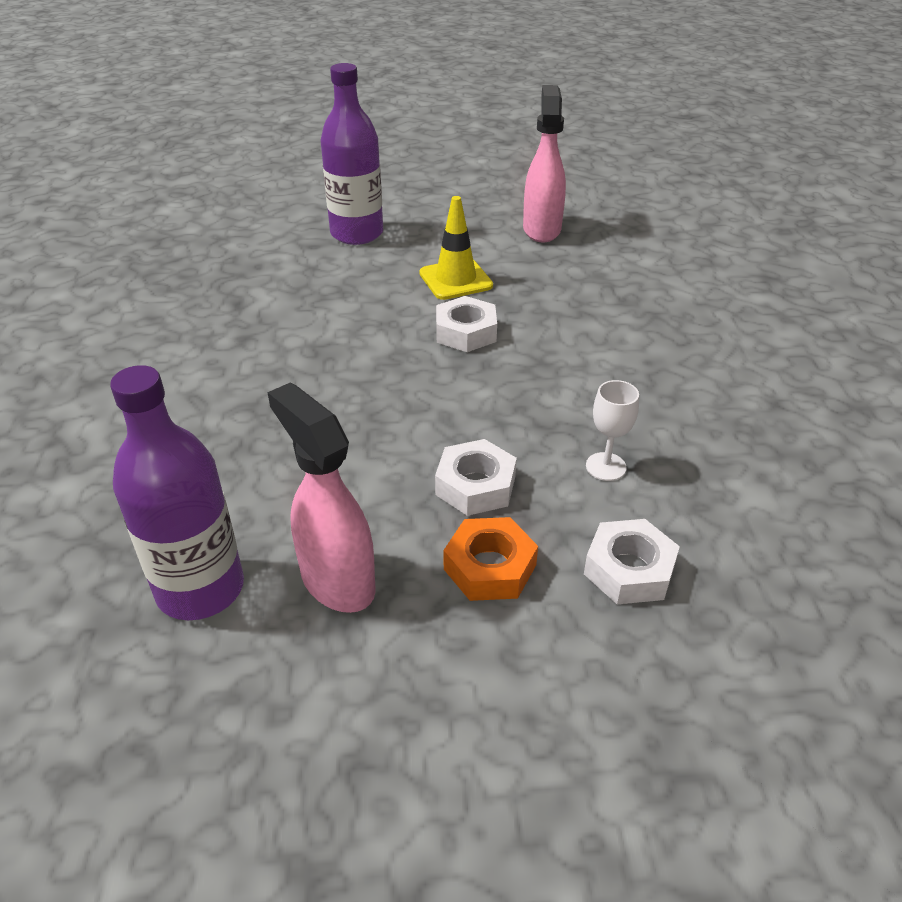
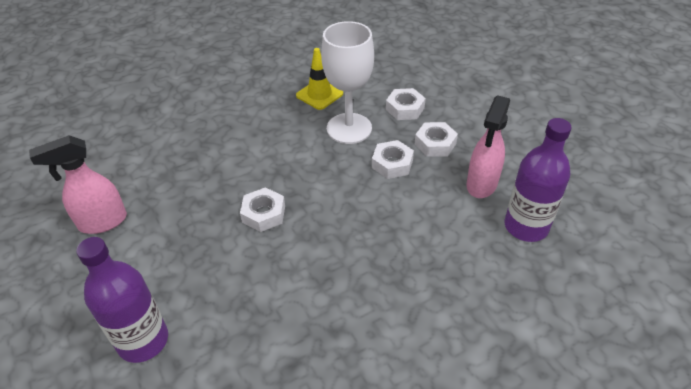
camera: 115 degrees left, 5 degrees up
(455, 279) = (199, 243): yellow traffic cone -> yellow traffic cone (319, 94)
(489, 567) = (435, 144): orange nut -> white nut
(606, 467) = (349, 128): white goblet -> white goblet, size x2.30

